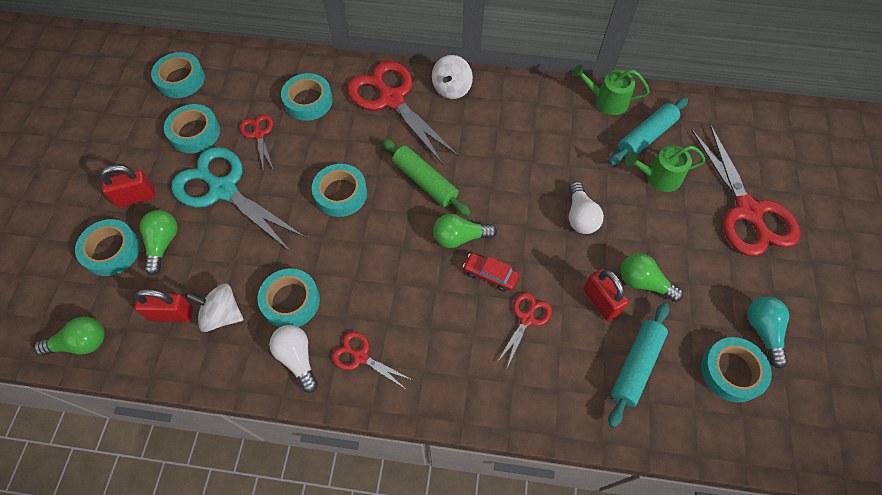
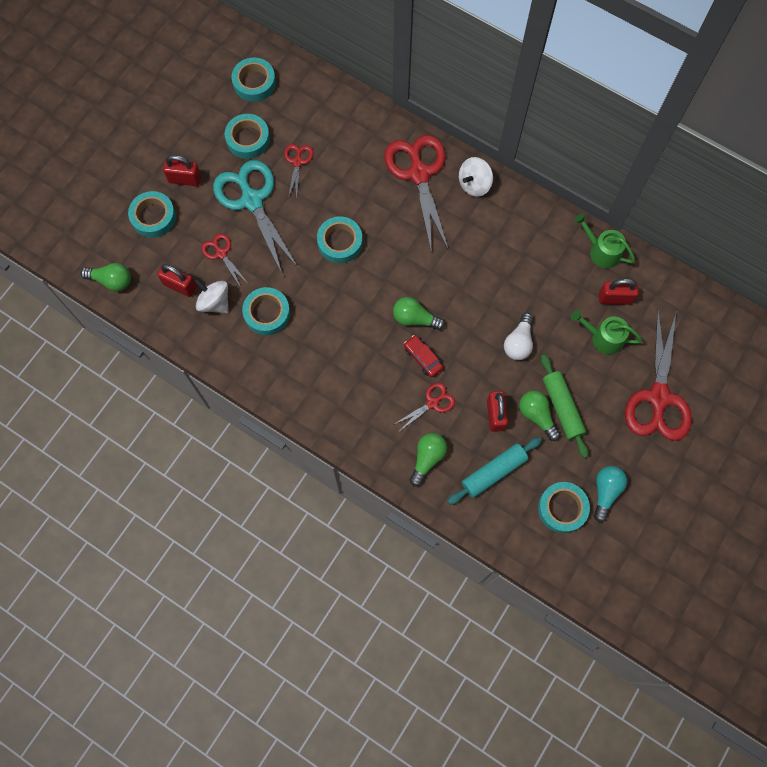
camera: 25 degrees right, 10 degrees up
(163, 244) = (192, 227): green light bulb -> green light bulb (427, 458)
(297, 358) = (254, 358): white light bulb -> none
(308, 101) = (349, 147): turquoise tape -> none
(361, 357) = (299, 377): red scissors -> red scissors (221, 253)
(425, 182) = (410, 260): green rolling pin -> green rolling pin (562, 408)
(646, 137) = (615, 298): turquoise rolling pin -> red padlock

